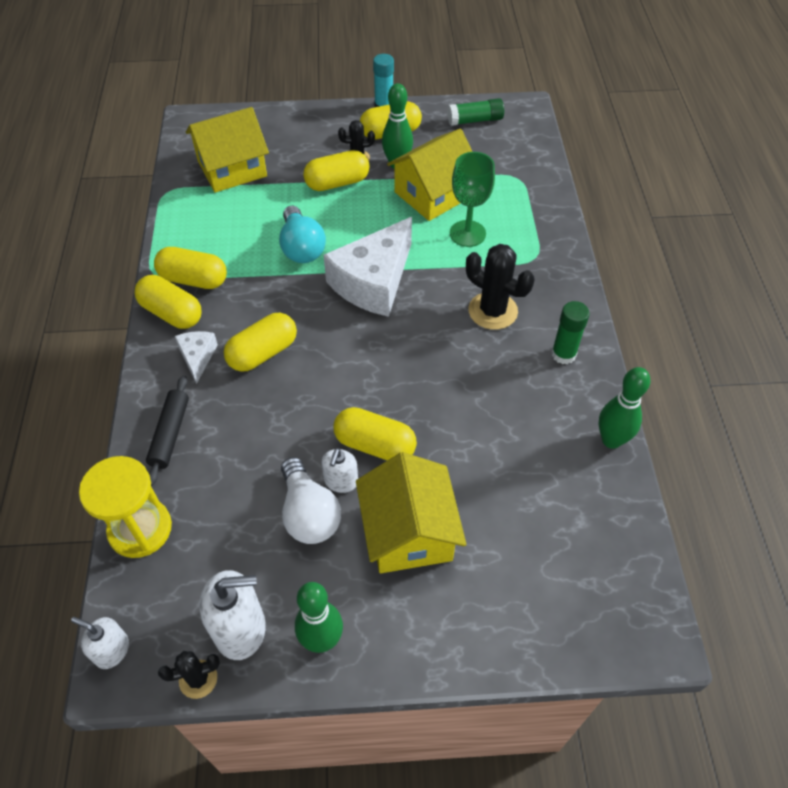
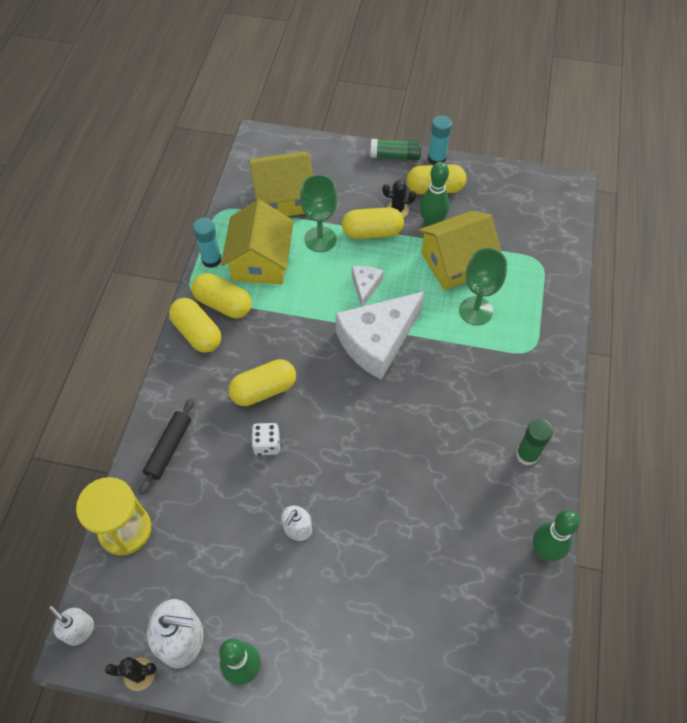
camera: 15 degrees right, 5 degrees up
(168, 240) = (211, 260): none -> turquoise glue stick
(197, 357) = (208, 381): white cheese -> white cheese (365, 287)
(282, 405) = (267, 444): none -> white dice
(283, 199) = (320, 239): none -> green goblet
(301, 247) = (323, 292): turquoise light bulb -> none
(309, 513) = (263, 552): white light bulb -> none
(375, 445) = (335, 502): yellow capsule -> none
(408, 532) = (341, 591): yellow house -> yellow house (260, 261)
(475, 120) = (517, 191): green glue stick -> green glue stick (395, 156)
(493, 311) = (475, 396): black cactus -> none

